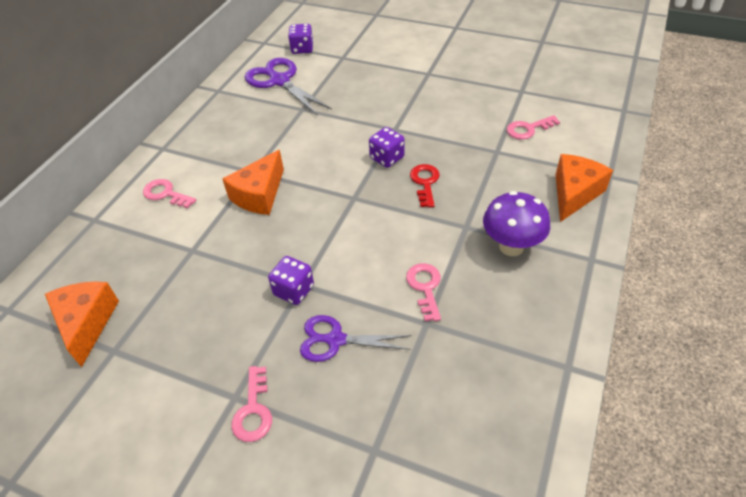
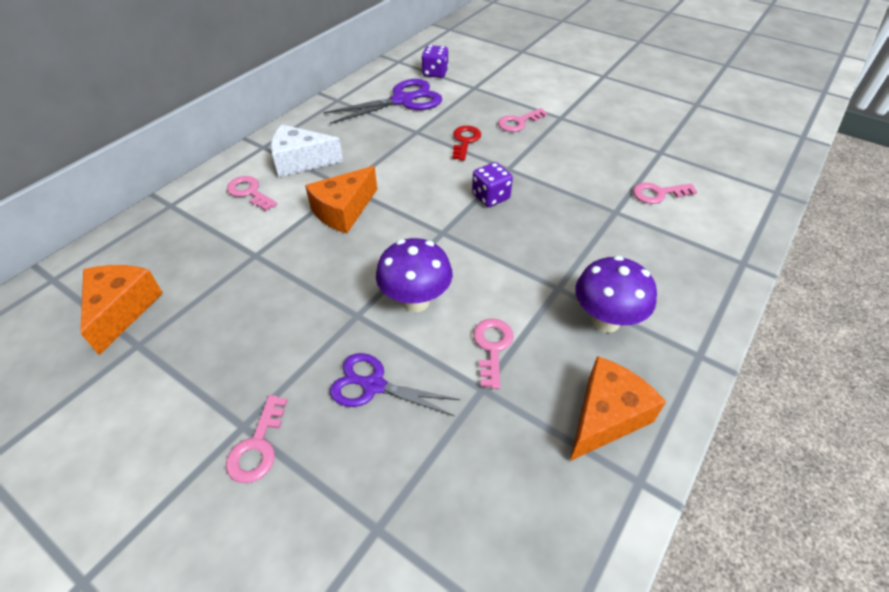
camera: 10 degrees right, 0 degrees up
(204, 156) = (301, 161): none -> white cheese
(280, 81) = (402, 101): purple scissors -> purple scissors turned 90 degrees clockwise
(294, 290) = (346, 320): purple dice -> none
(349, 262) = (415, 301): none -> purple mushroom
(392, 84) = (518, 122): none -> pink key
(425, 183) = (525, 231): red key -> red key (465, 141)
(574, 193) = (695, 275): orange cheese -> orange cheese (606, 416)

